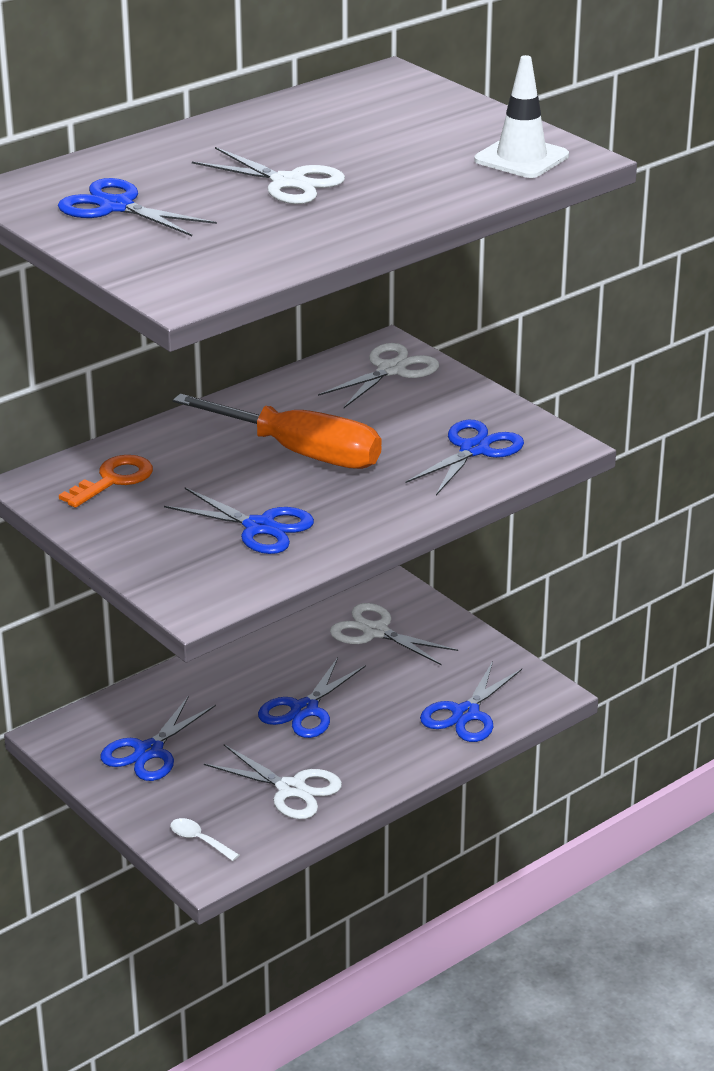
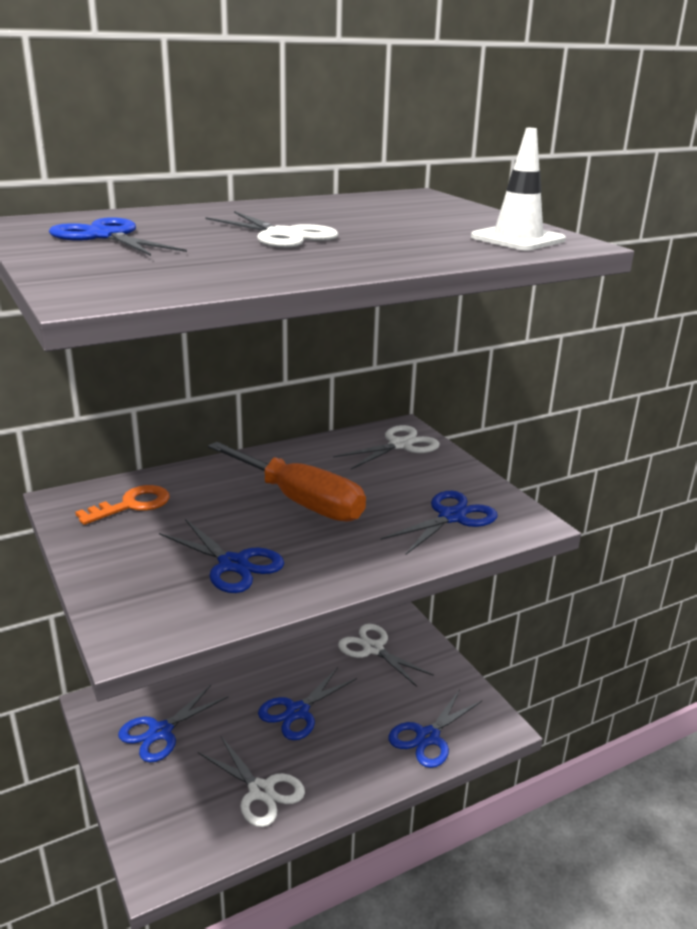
camera: 10 degrees right, 5 degrees down
(199, 840) = (163, 834): white spoon -> none

